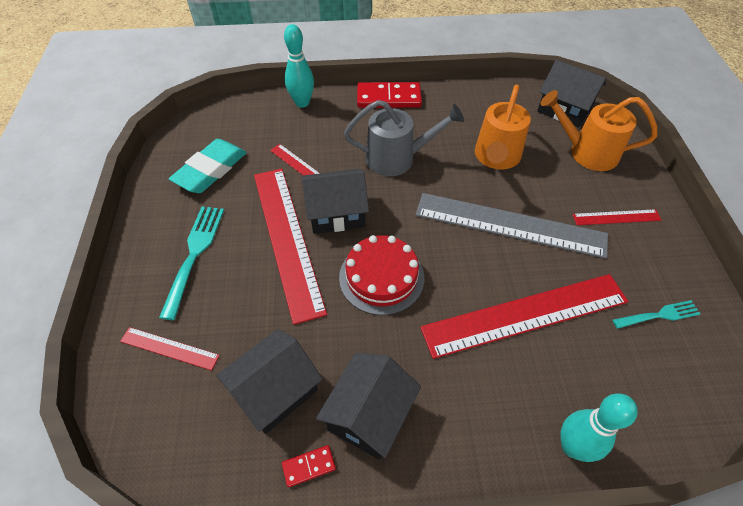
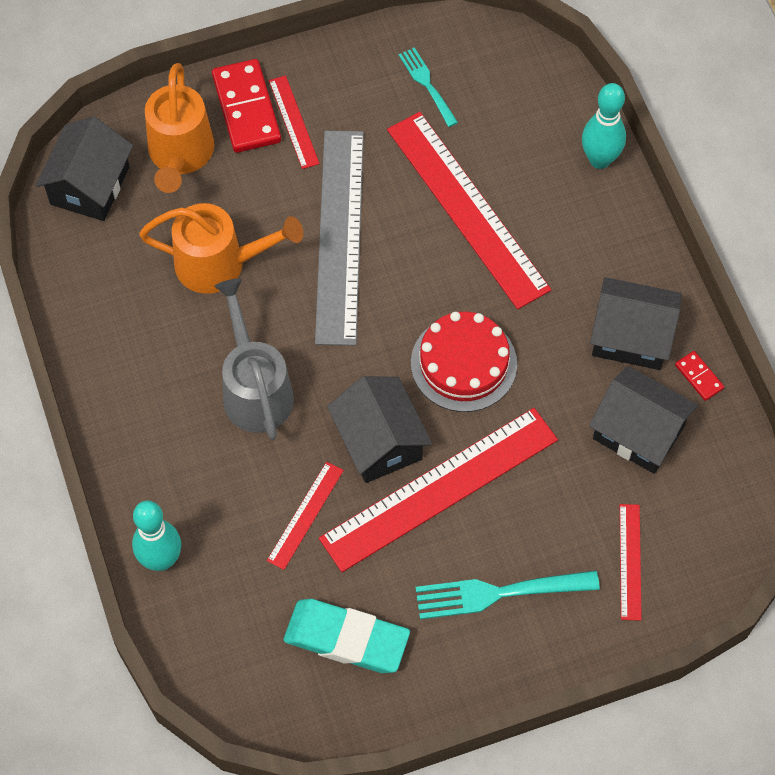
camera: 105 degrees left, 10 degrees up
(389, 98) = (119, 432): red domino -> red domino (246, 108)

